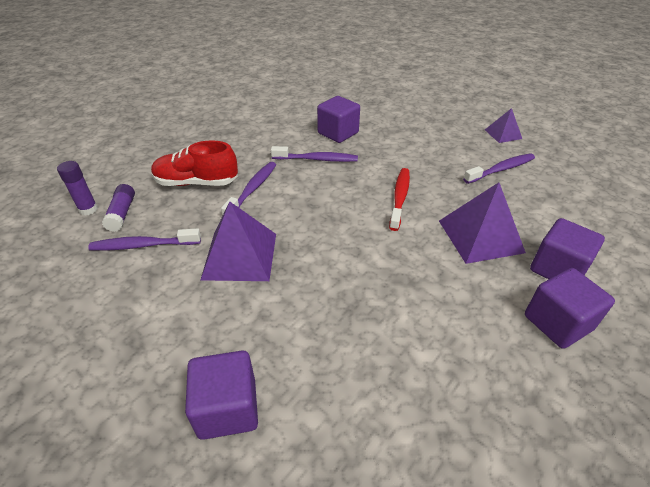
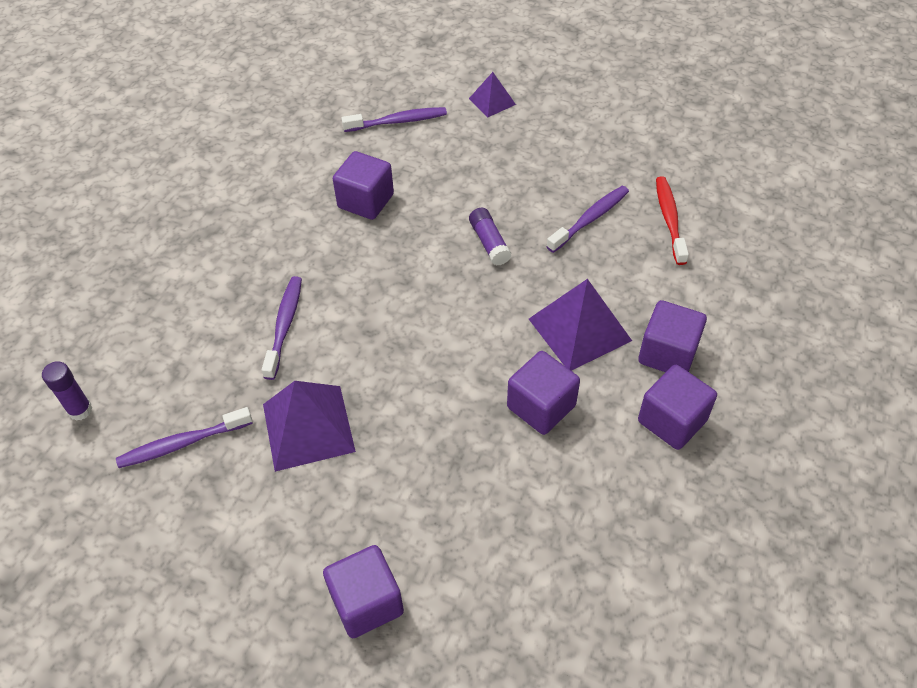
camera: 15 degrees left, 10 degrees up
(122, 213) = (129, 405): purple glue stick -> purple glue stick (489, 243)
(196, 182) = (205, 332): red shoe -> none
(317, 159) = (352, 255): purple toothbrush -> purple toothbrush (398, 121)
(400, 198) = (475, 294): red toothbrush -> red toothbrush (669, 219)
(435, 284) = (541, 406): none -> purple cube
(503, 134) = (585, 154): purple pyramid -> purple pyramid (492, 101)

